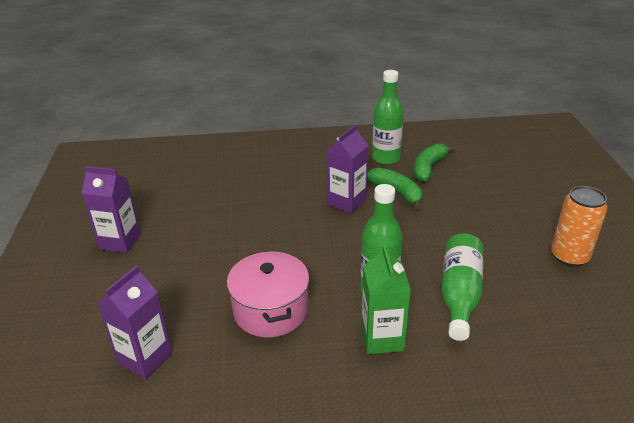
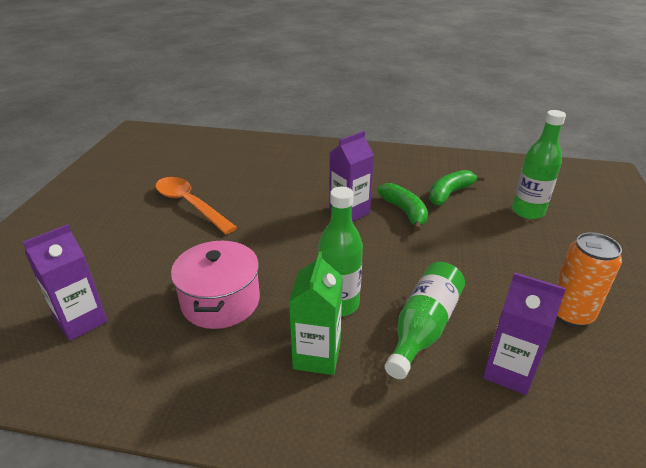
camera: 15 degrees right, 0 degrees up
(120, 242) = (123, 210): purple carton -> purple carton (508, 371)
(187, 223) = (190, 205): none -> orange spoon
(386, 158) = (409, 177): green bottle -> green bottle (528, 211)

